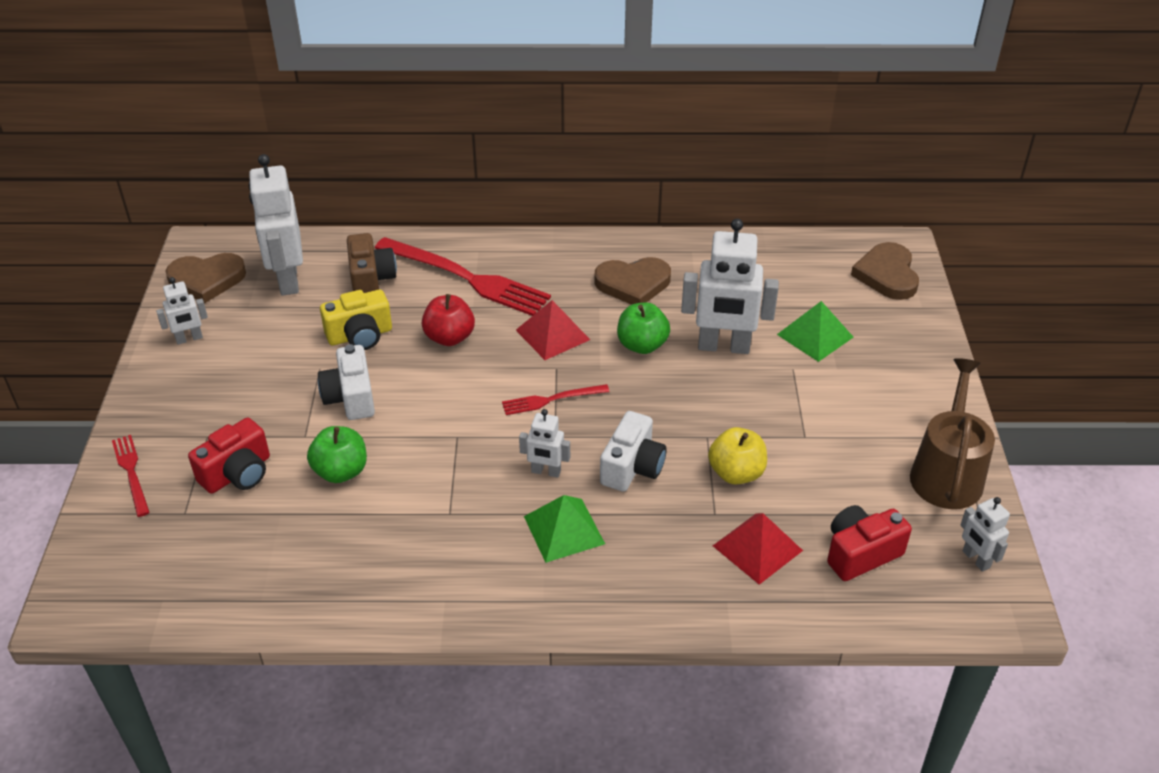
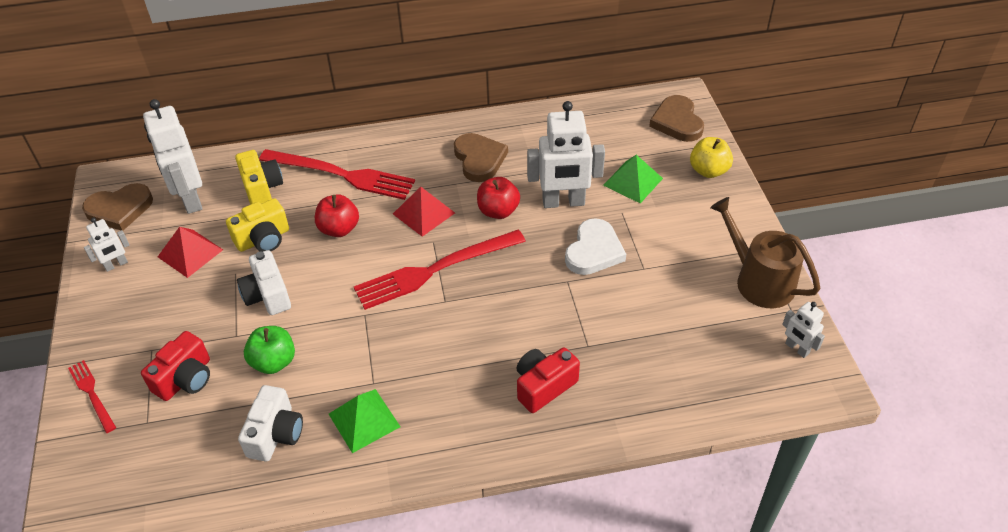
camera: 10 degrees left, 5 degrees up
(371, 279) = (262, 188): brown camera -> yellow camera
(546, 472) = (444, 333): white robot -> none
(552, 399) = (435, 270): red fork -> red fork, size x2.00
(564, 530) = (470, 381): green pyramid -> green pyramid (364, 420)
(632, 467) = (513, 317): white camera -> white camera (275, 434)
(633, 284) = (479, 159): brown heart -> brown heart turned 90 degrees counterclockwise
(642, 345) = (498, 211): green apple -> red apple
(736, 473) = (597, 308): yellow apple -> yellow apple (708, 171)
(748, 407) = (594, 251): none -> white heart
(757, 548) = (628, 369): red pyramid -> red pyramid (190, 253)
(860, 553) = (708, 359): red camera -> red camera (543, 386)
(946, 473) = (759, 281): brown watering can -> brown watering can turned 45 degrees counterclockwise

